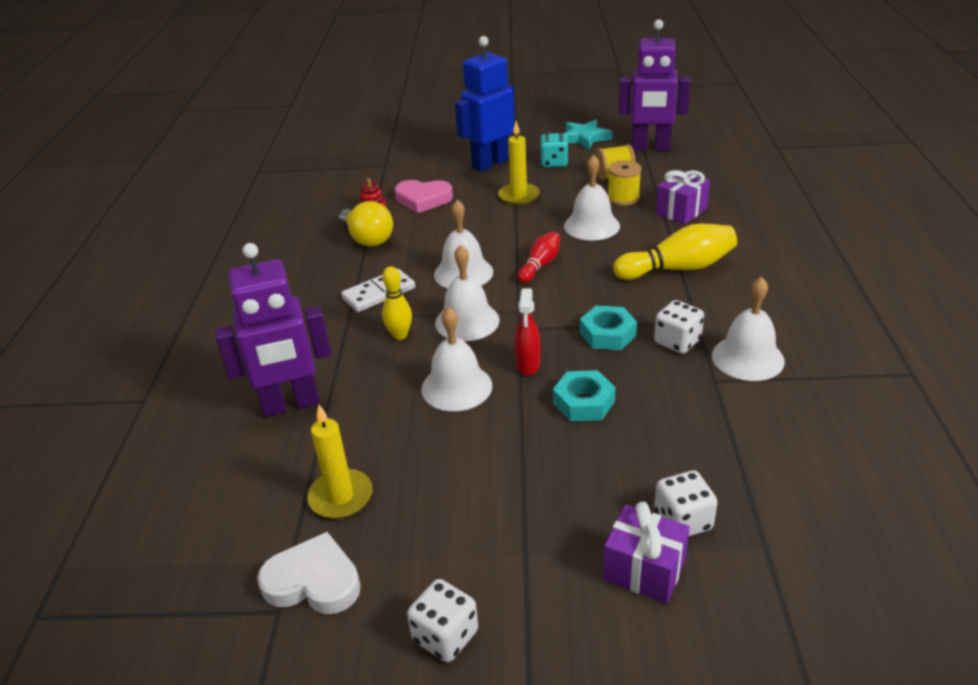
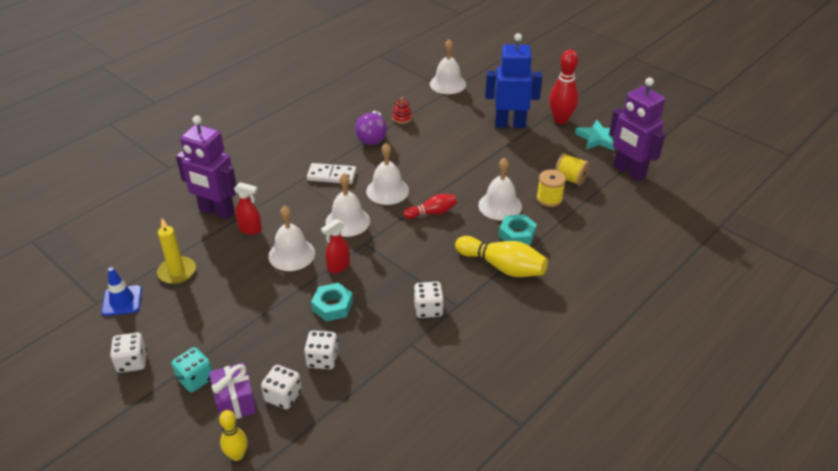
camera: 40 degrees right, 5 degrees up
(313, 581) = (122, 301): white heart -> blue traffic cone
(366, 395) = (250, 229): none -> red spray bottle
(368, 239) = (372, 137): yellow light bulb -> purple light bulb
(400, 335) = (307, 207): yellow bowling pin -> yellow bowling pin (237, 455)
(423, 199) = (436, 127): pink heart -> none
(518, 196) = (491, 158): yellow candle -> none
(530, 140) = (560, 120): none -> red bowling pin
(554, 163) = (548, 146): turquoise dice -> turquoise dice (195, 379)
(607, 334) = (401, 278): turquoise nut -> turquoise nut (517, 234)
(659, 456) = (322, 359): none -> white dice
(681, 211) = (569, 231): purple gift -> none
(747, 358) = (448, 346): white bell -> white bell (447, 84)

